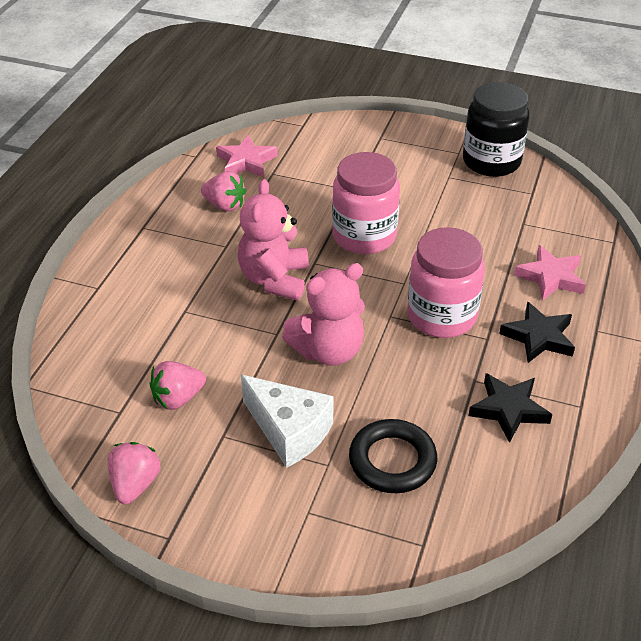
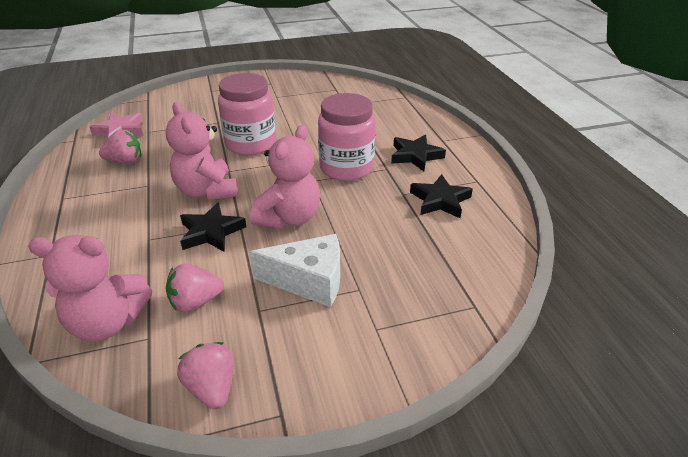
camera: 35 degrees left, 5 degrees down
(99, 380) = (108, 322): none -> pink teddy bear
(178, 398) = (195, 302): pink strawberry -> pink strawberry turned 45 degrees clockwise
(243, 330) = (211, 232): none -> black star
(392, 461) = (401, 264): black ring -> none
(491, 162) = (295, 82): black jar -> none
(551, 277) = (390, 124): pink star -> none

